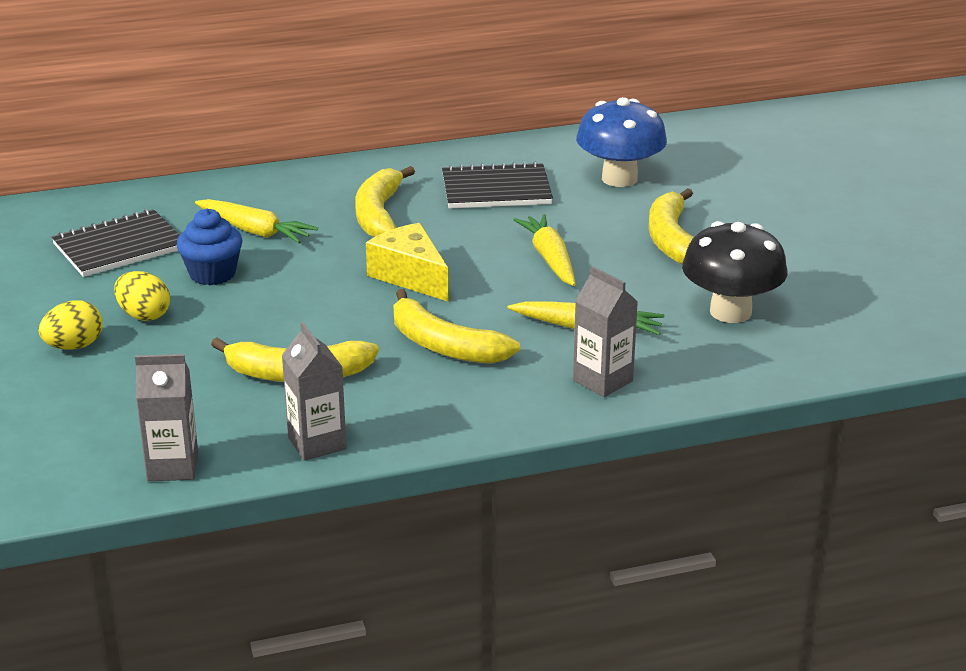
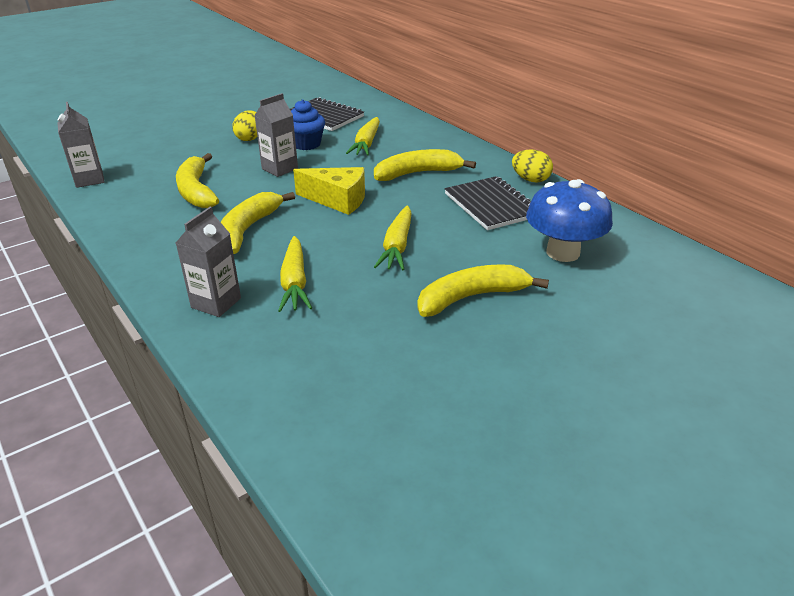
camera: 70 degrees right, 5 degrees up
(74, 346) = (210, 130): yellow egg -> yellow egg (530, 180)
(317, 443) = (116, 213): grey carton -> grey carton (280, 169)
(410, 276) = (338, 200): yellow cheese -> yellow cheese turned 75 degrees clockwise
(549, 259) = (397, 246): yellow carrot -> yellow carrot turned 135 degrees clockwise
(730, 312) = (357, 351): black mushroom -> none

